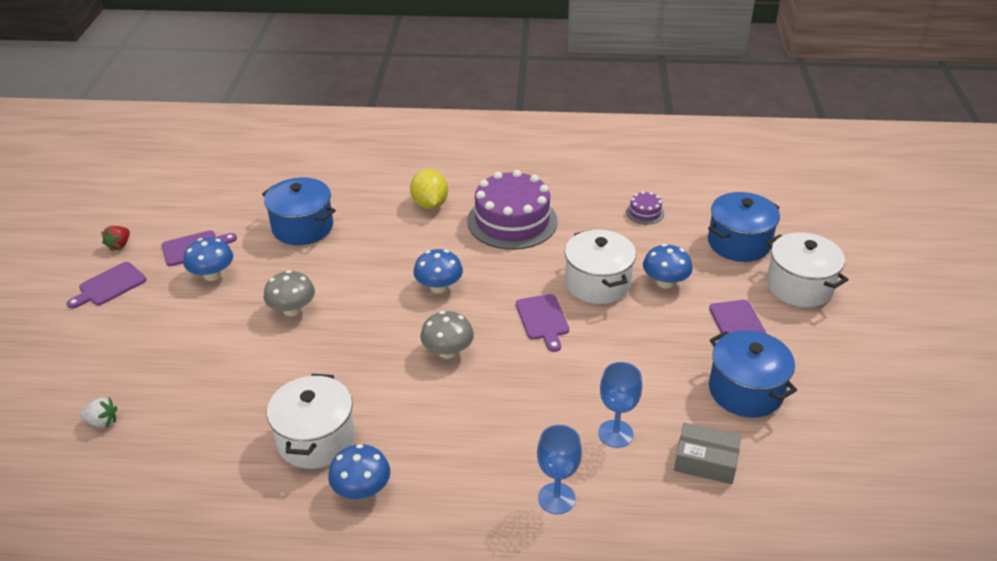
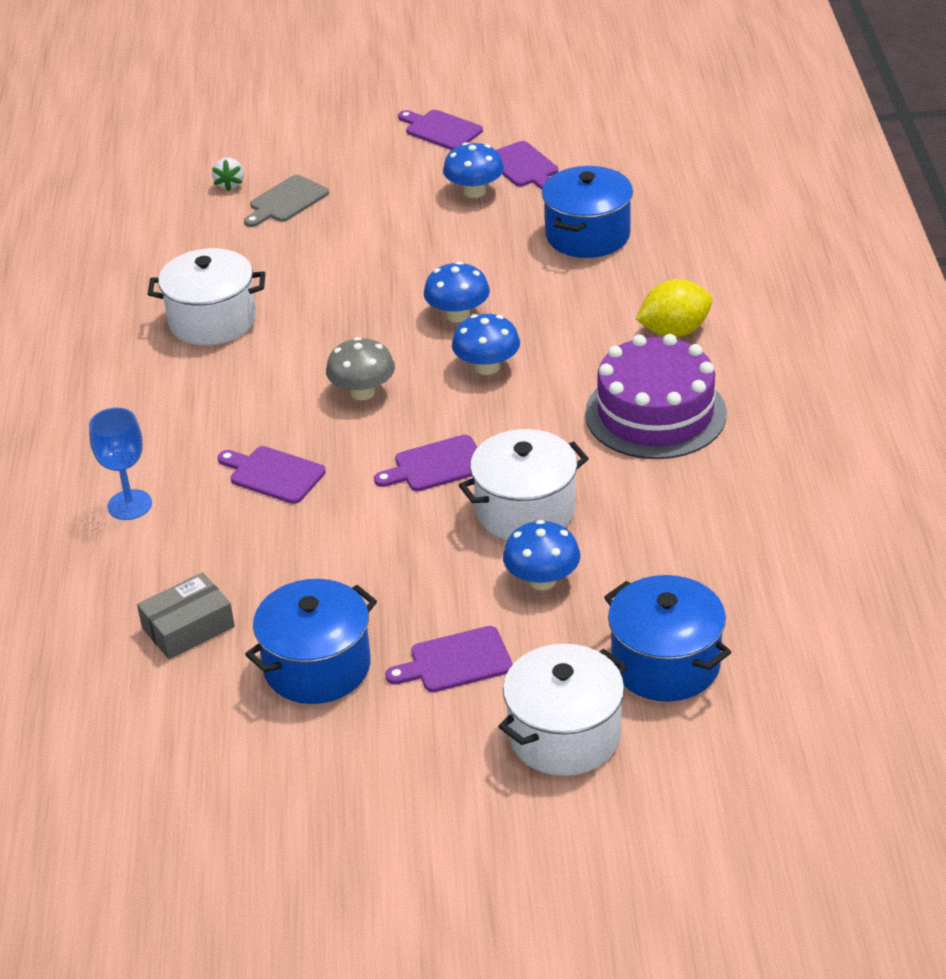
camera: 85 degrees right, 0 degrees up
(119, 245) = (516, 116): red strawberry -> none
(156, 384) = (286, 201): none -> grey cutting board
(292, 310) = (421, 261): grey mushroom -> none
(362, 490) = (142, 364): blue mushroom -> blue mushroom (458, 315)
(535, 406) = (273, 474): none -> purple cutting board
(615, 434) = (231, 546): blue goblet -> none
(645, 212) = (721, 551): purple cake -> none
(705, 461) = (188, 627): grey box -> grey box turned 45 degrees clockwise

